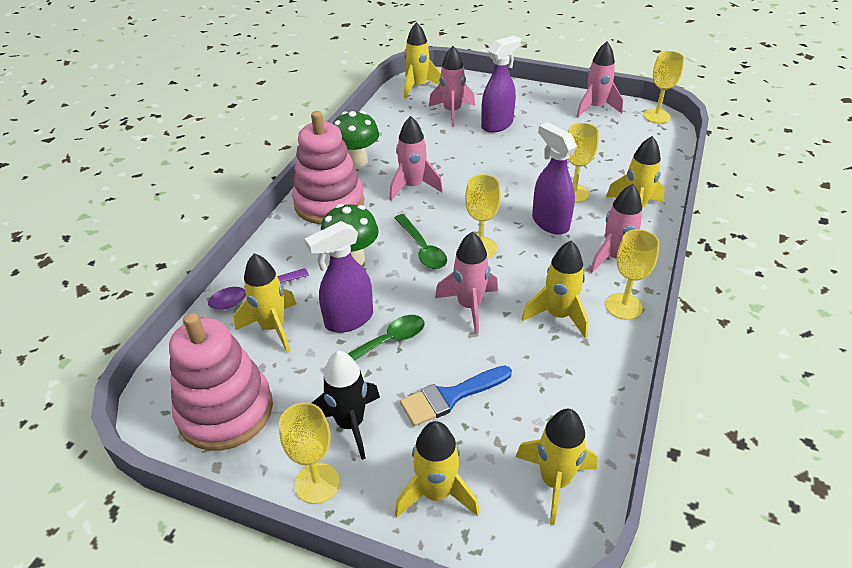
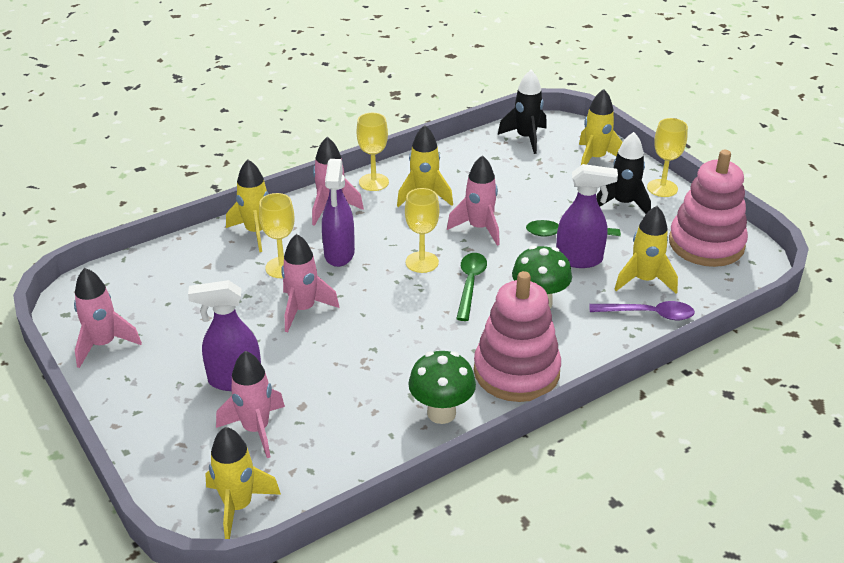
camera: 145 degrees left, 5 degrees down
(413, 187) = (415, 347): pink rocket -> pink rocket (303, 309)
(450, 396) = (546, 190): blue brush -> none
(554, 481) = (526, 138): yellow rocket -> black rocket
(656, 116) = (70, 301): yellow goblet -> none

